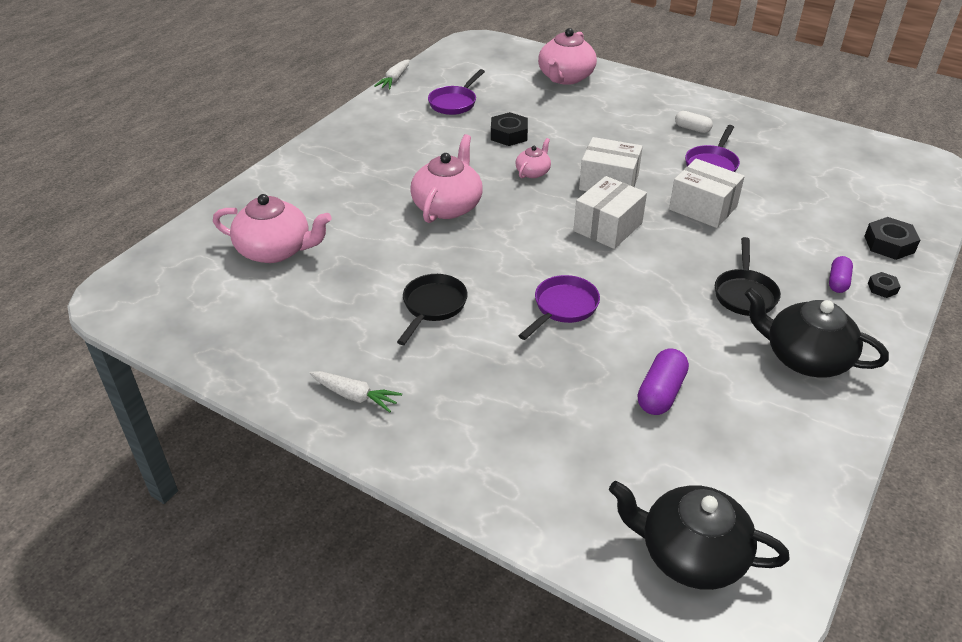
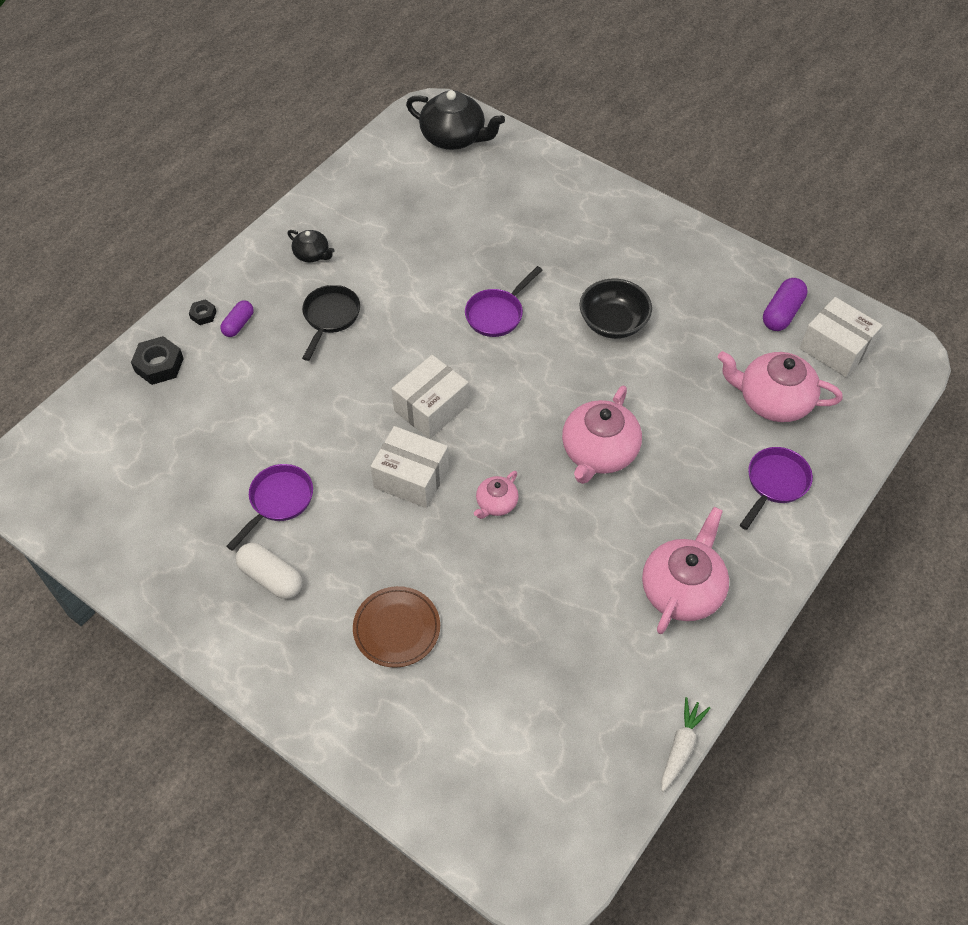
camera: 175 degrees left, 15 degrees up
(355, 396) = (671, 247): white carrot -> none
(432, 306) = (613, 323): black pan -> black bowl
(454, 103) = (587, 670): purple pan -> purple pan (775, 483)
(509, 135) = (517, 583): black nut -> none
(565, 77) = (411, 731): pink teapot -> pink teapot (682, 589)
(590, 112) = (397, 628): none -> brown plate
(661, 393) = (437, 234): purple capsule -> purple capsule (782, 313)
(692, 129) = (271, 577): white capsule -> white capsule, size x1.51
(703, 208) = (321, 429): white box -> white box (835, 349)
(805, 358) = (312, 254): black teapot -> black teapot, size x0.52

